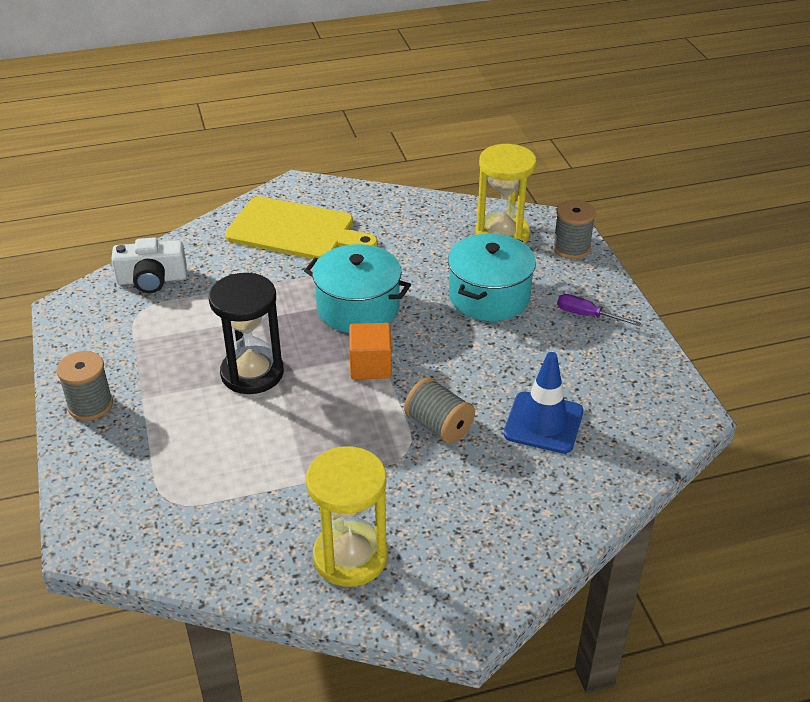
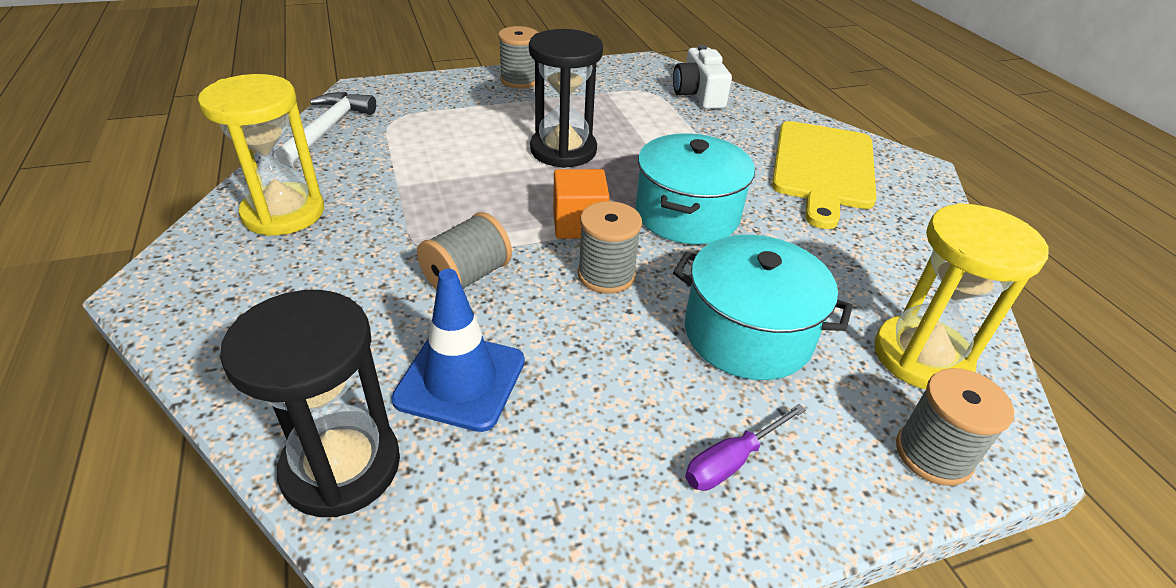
camera: 85 degrees right, 0 degrees up
(187, 555) = (327, 130): none -> white hammer
(434, 354) = (606, 275): none -> grey spool
(587, 315) = (732, 461): purple screwdriver -> purple screwdriver turned 150 degrees counterclockwise
(617, 469) = (341, 466): none -> black hourglass

